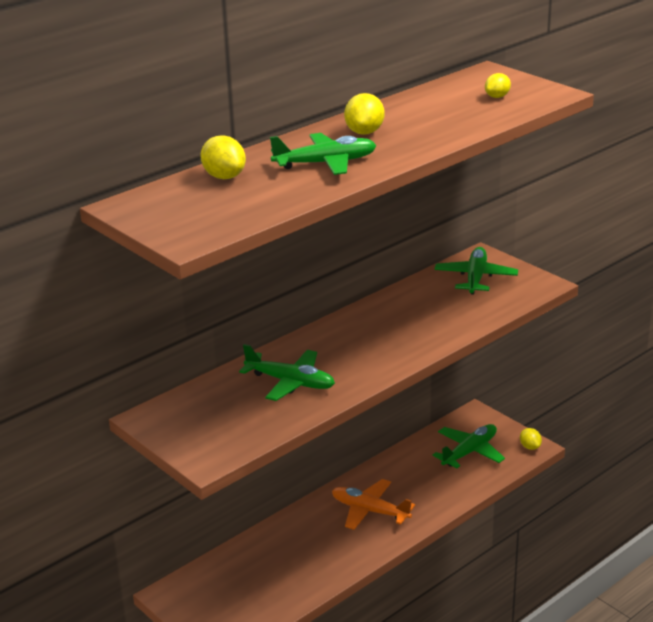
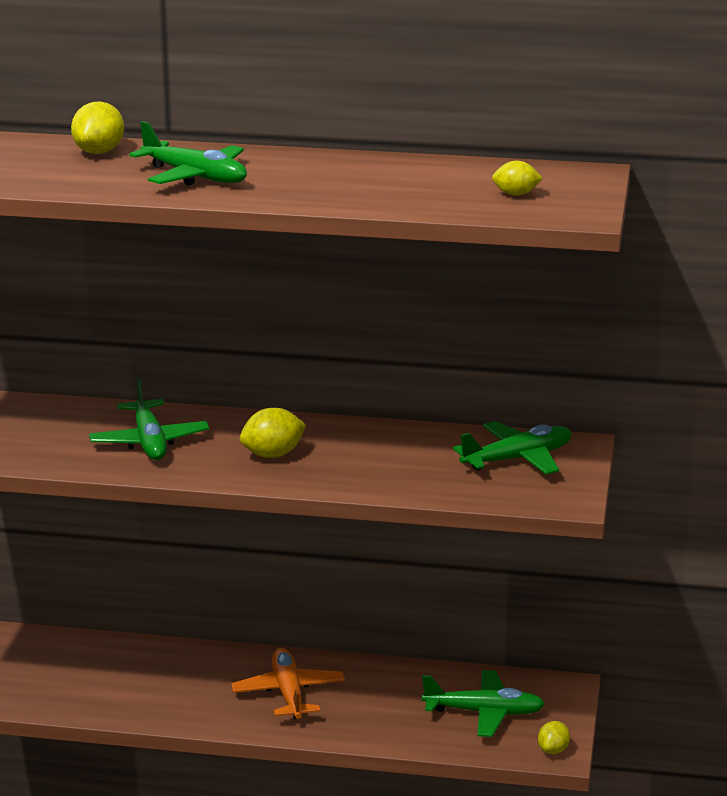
camera: 50 degrees right, 5 degrees down
(364, 132) = (304, 170): yellow lemon -> yellow lemon (273, 455)

